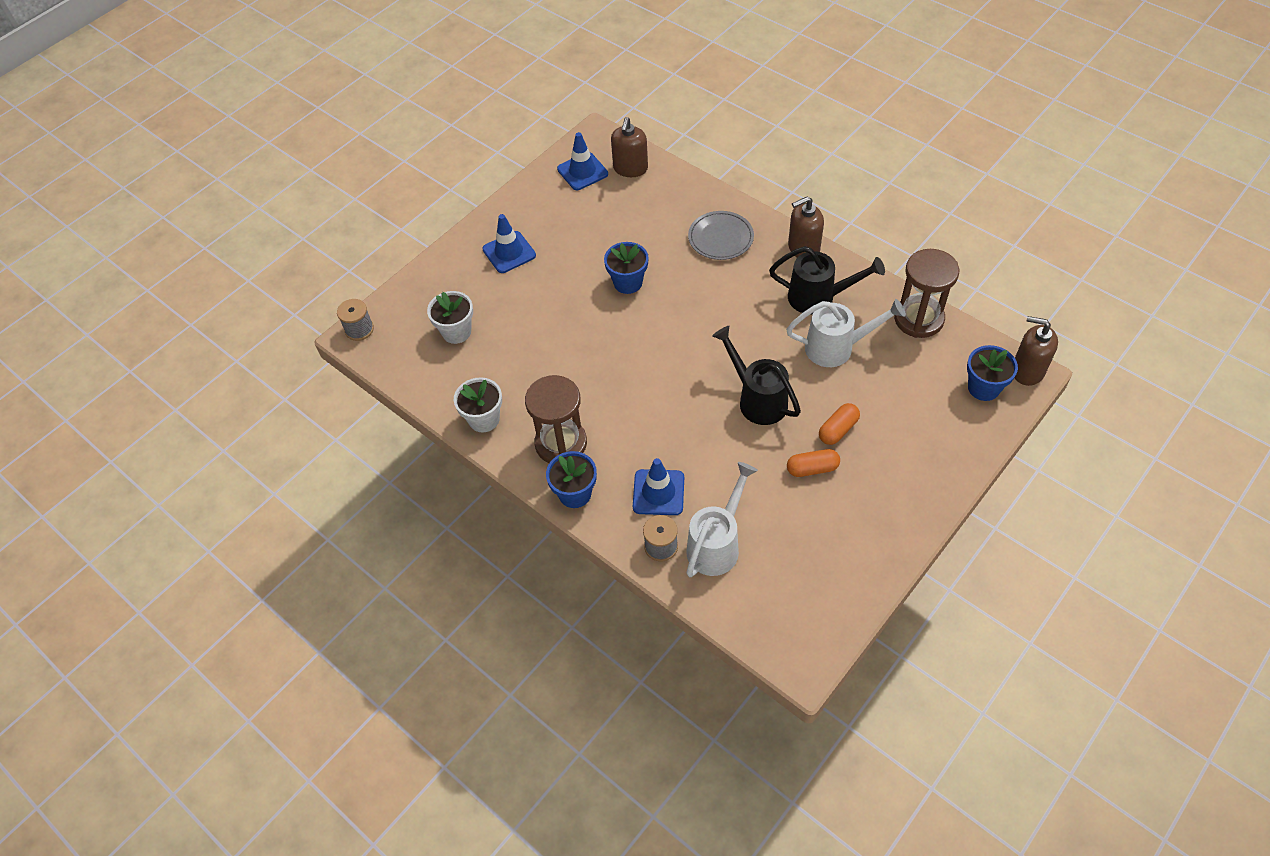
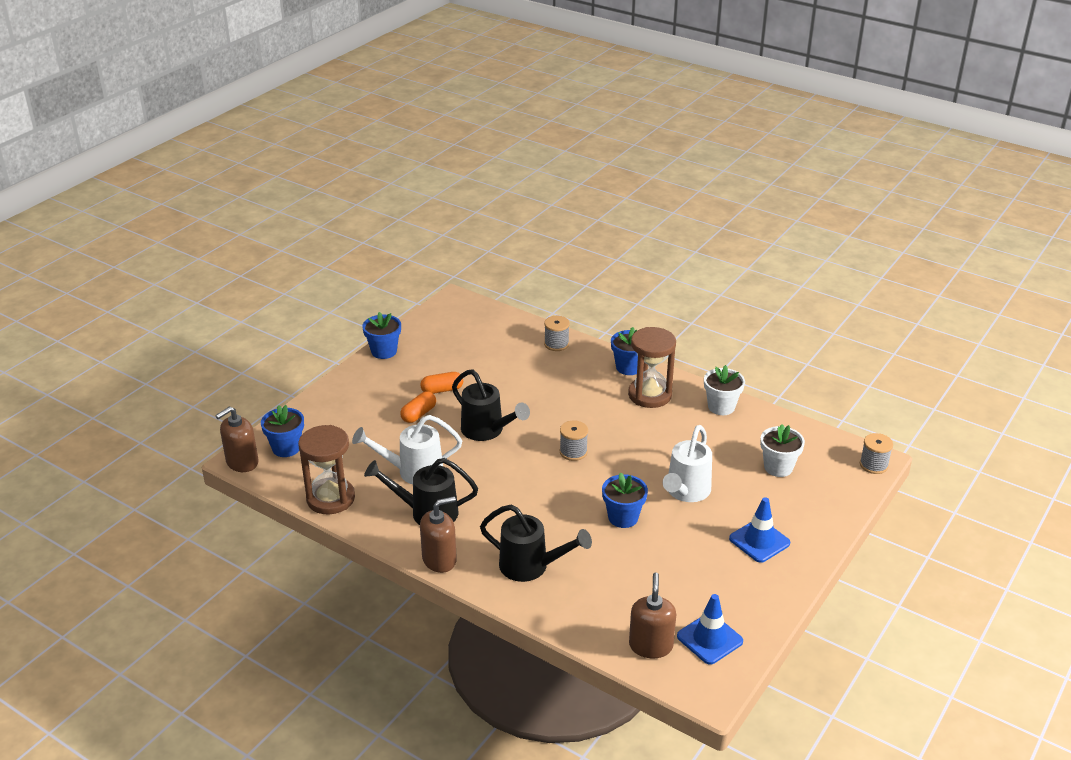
camera: 170 degrees right, 20 degrees down
(658, 492) = (563, 371): blue traffic cone -> none
(664, 364) = (573, 452): none -> grey spool
(717, 544) = (515, 347): white watering can -> white watering can (686, 492)
(720, 238) = (530, 566): grey plate -> black watering can
(895, 548) = (384, 351): none -> blue flower pot
(1027, 370) = (242, 462): brown soap dispenser -> brown soap dispenser turned 120 degrees clockwise

